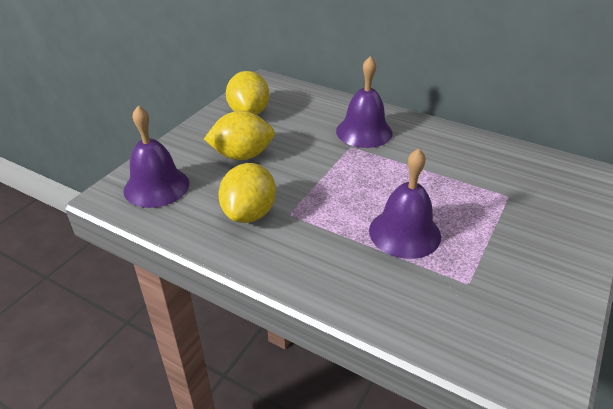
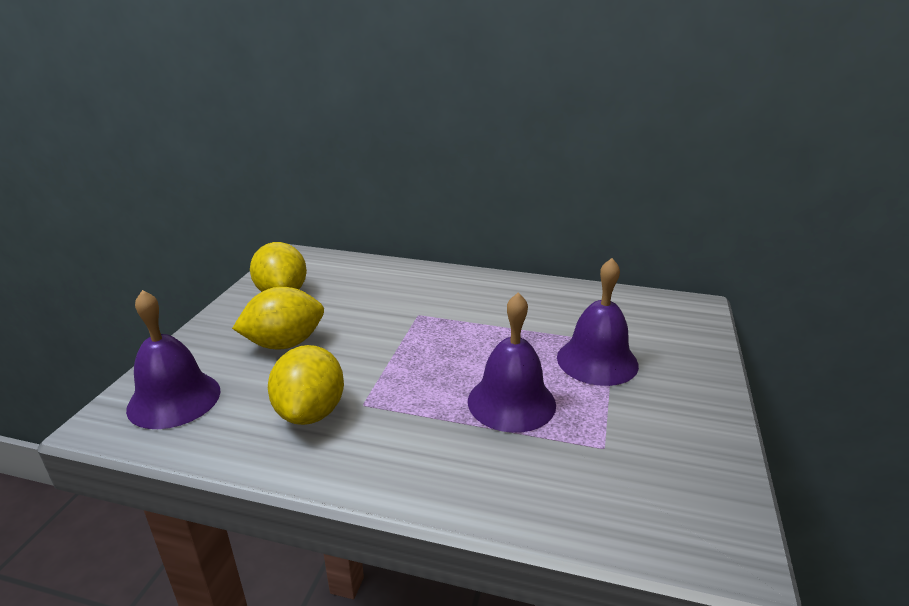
camera: 15 degrees left, 10 degrees down
(364, 132) = (429, 296): purple bell -> purple bell (597, 361)

